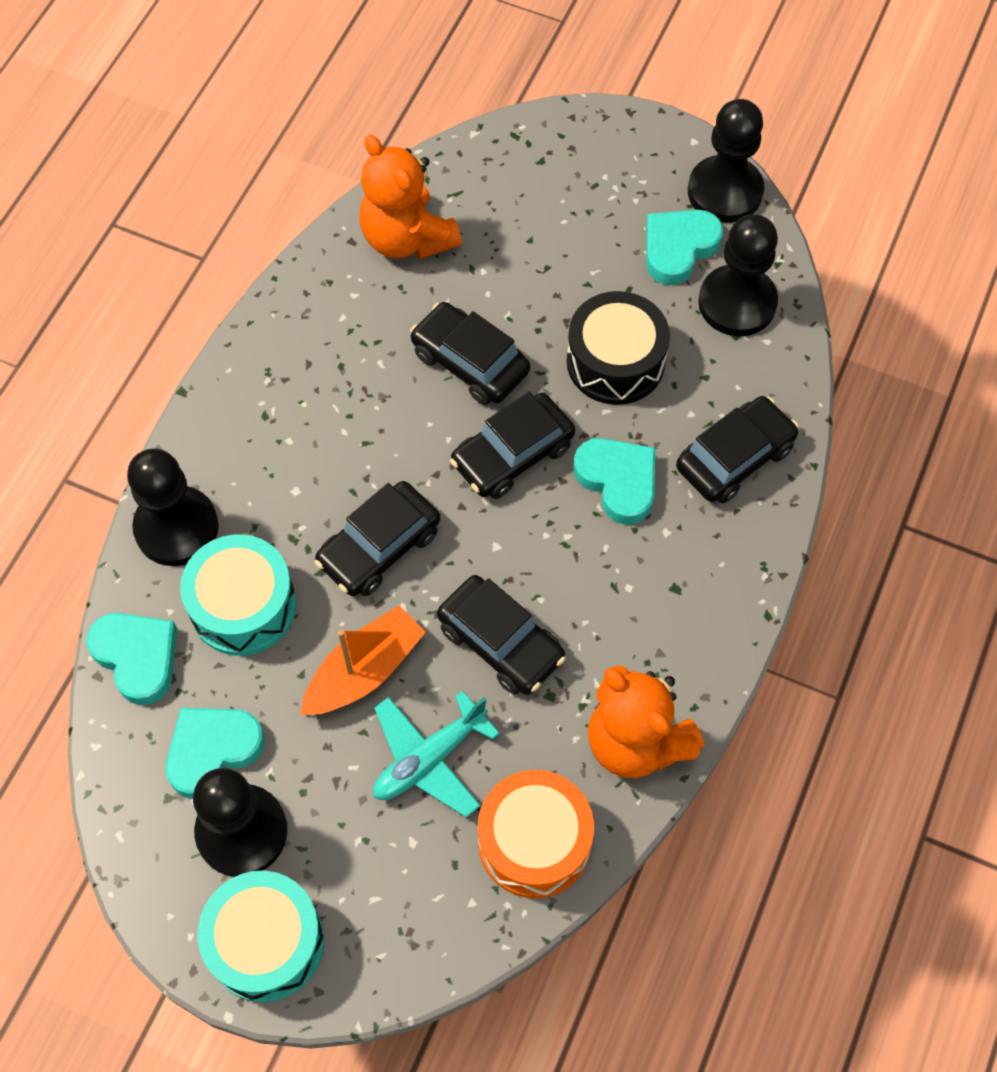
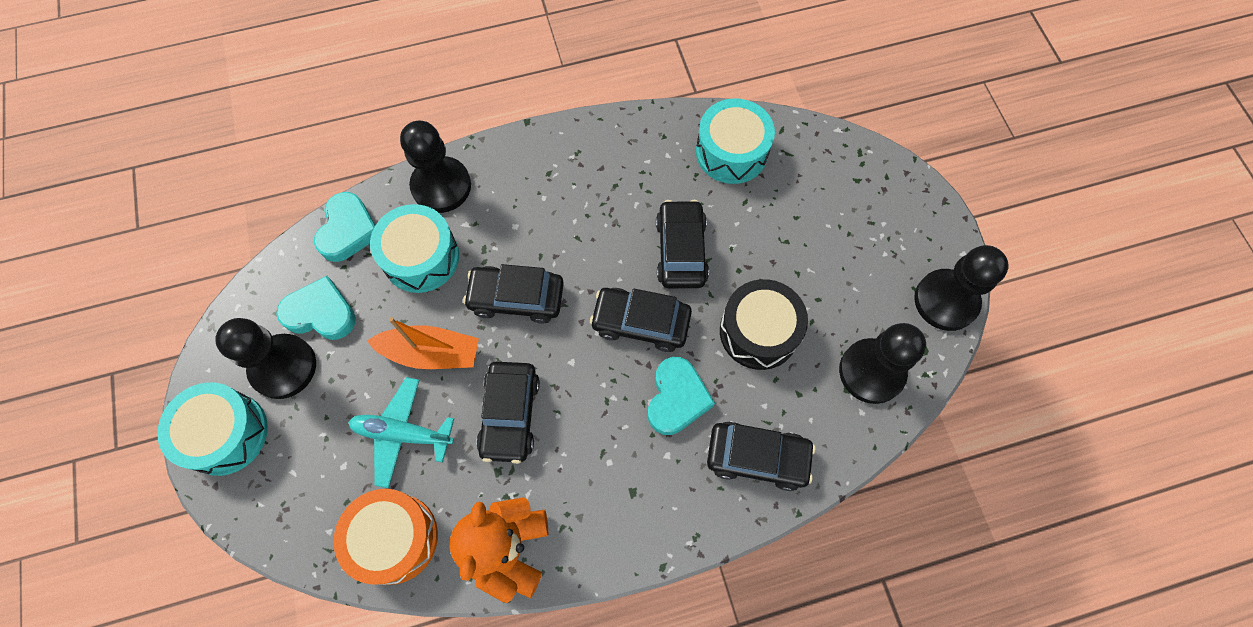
camera: 50 degrees right, 5 degrees up
(407, 238) = (731, 152): orange teddy bear -> turquoise drum
(678, 248) = (876, 305): turquoise heart -> none

